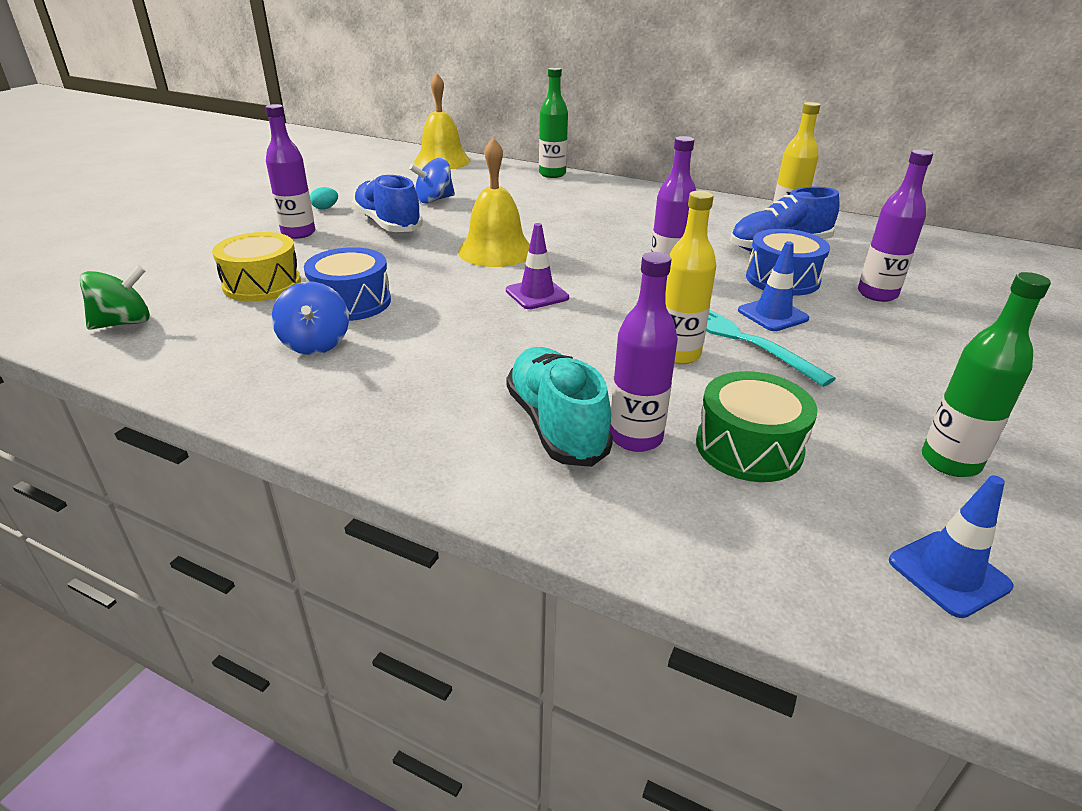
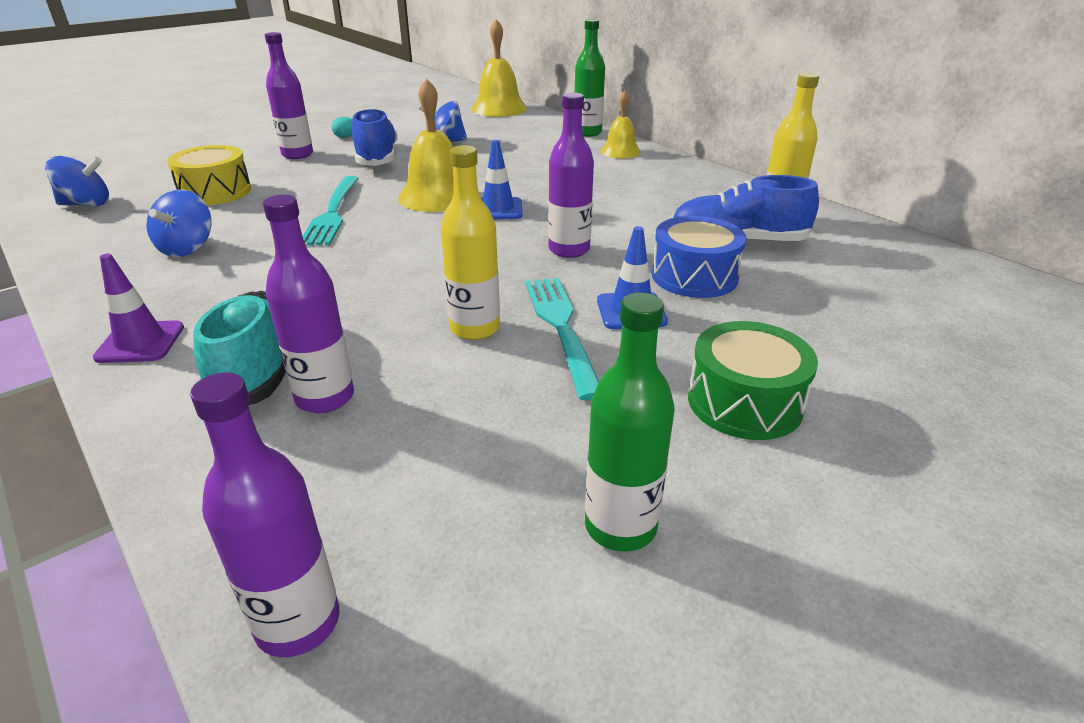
camera: 25 degrees right, 0 degrees up
(124, 323) = (86, 204): green spinning top -> blue spinning top
(351, 302) = (259, 219): blue drum -> none
(418, 283) = (332, 213): none -> turquoise fork
(537, 294) = (420, 242): purple traffic cone -> purple traffic cone (140, 342)
(601, 187) = (620, 151): none -> yellow bell
(749, 447) = (418, 439): green drum -> green drum (744, 402)
(877, 294) = (791, 315): purple bottle -> purple bottle (298, 623)
(948, 573) = (443, 649): blue traffic cone -> blue traffic cone (498, 209)

